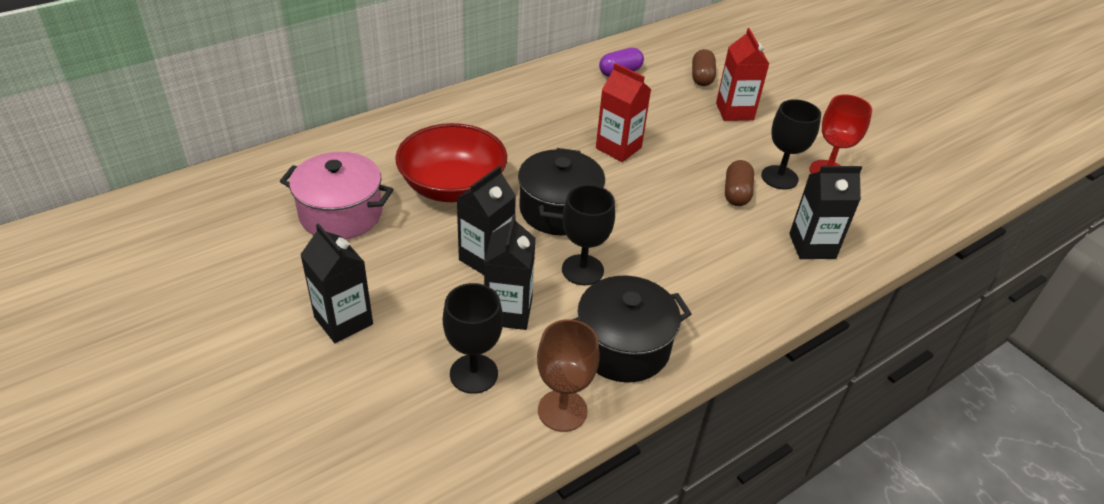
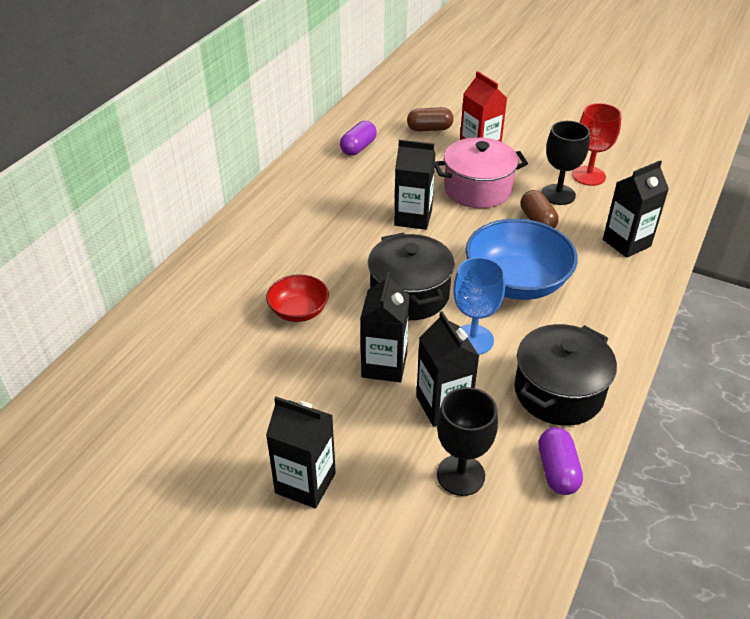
camera: 25 degrees left, 0 degrees up
(341, 214) = (215, 381): pink pot -> pink pot (477, 189)
(452, 186) = (299, 311): red bowl -> red bowl, size x0.55
(562, 410) = (557, 470): brown goblet -> purple capsule
(582, 270) = (472, 340): black goblet -> blue goblet
(618, 148) = (413, 218): red carton -> black carton
(667, 238) = (516, 282): none -> blue bowl
(701, 77) = (429, 129): brown capsule -> brown capsule turned 75 degrees counterclockwise

